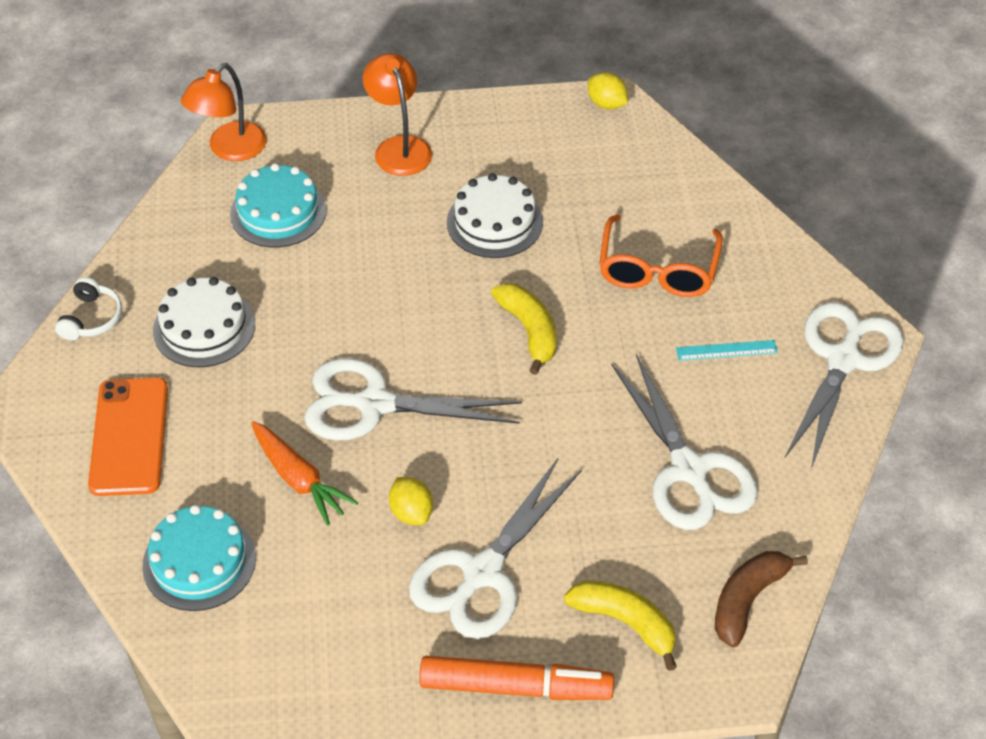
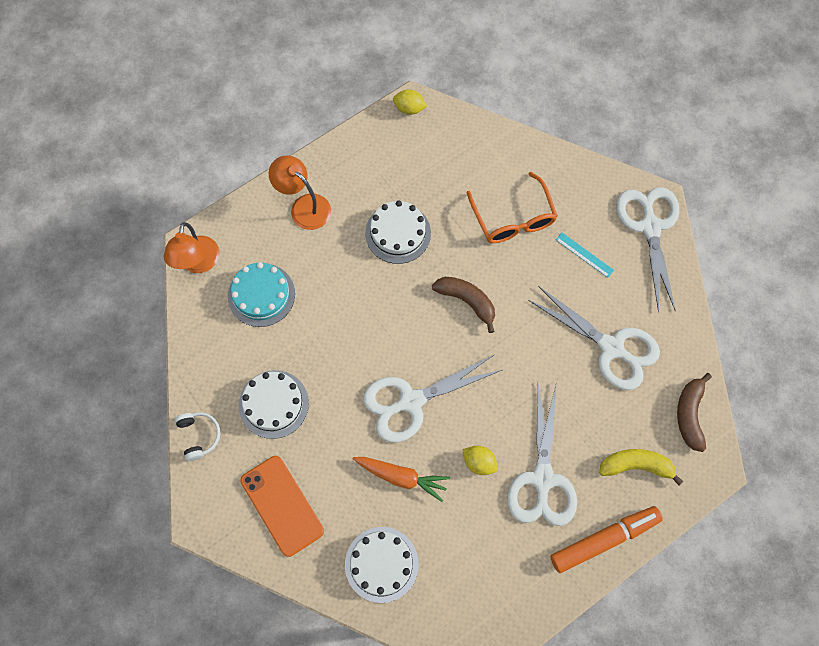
camera: 30 degrees left, 20 degrees up
(199, 562) = (381, 564): turquoise cake -> white cake
(529, 331) = (467, 301): yellow banana -> brown banana
(726, 350) = (584, 255): turquoise ruler -> turquoise ruler turned 75 degrees clockwise

